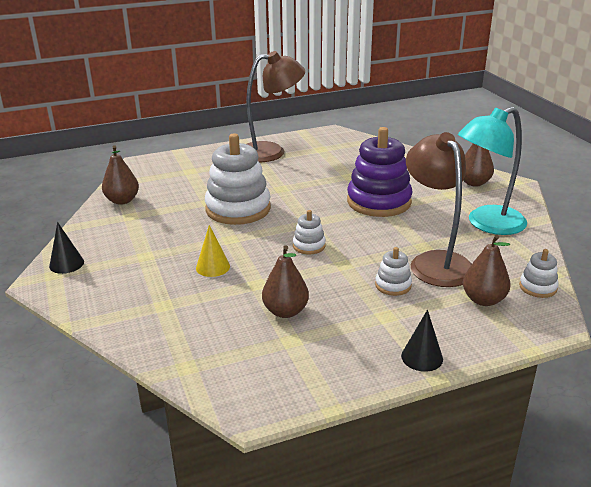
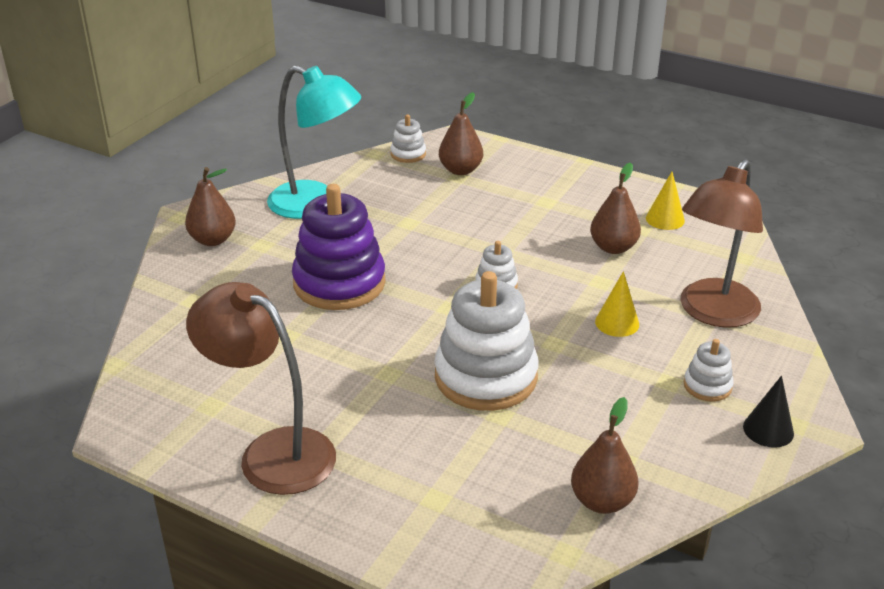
camera: 130 degrees left, 5 degrees up
(287, 362) = (665, 219): none -> yellow cone
(393, 285) = (498, 214): white stacking toy -> white stacking toy (707, 386)
(422, 357) = (572, 172): black cone -> none
(435, 262) = (429, 207): brown lamp -> brown lamp (712, 313)

